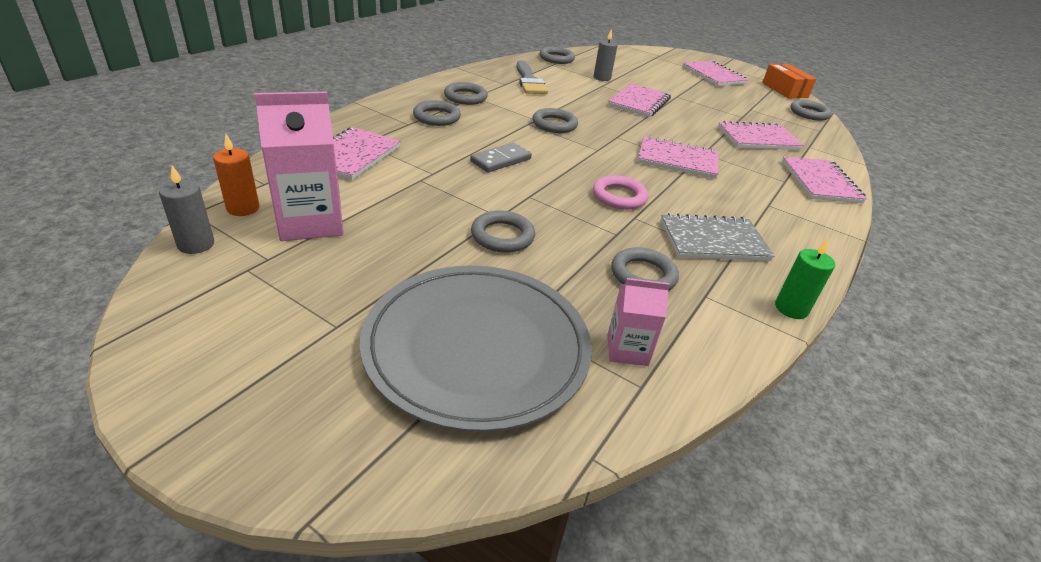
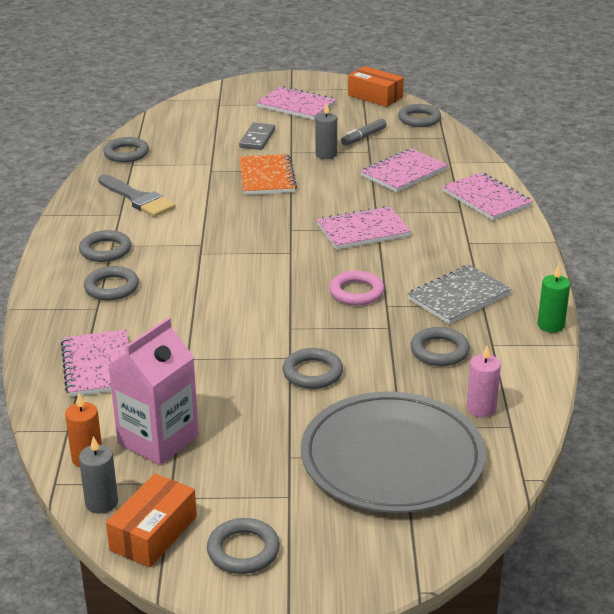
camera: 30 degrees left, 5 degrees down
(187, 290) = (153, 533): none -> orange box
(500, 160) = (226, 305): grey domino -> grey domino (257, 139)
(554, 124) = (224, 242): grey ring -> grey ring (243, 550)
(602, 78) = (199, 160): grey candle -> grey candle (326, 154)
(627, 350) = (481, 408): pink carton -> pink candle
(639, 102) = (266, 177): pink notebook -> orange notebook
(747, 108) = (363, 137): none -> grey marker

